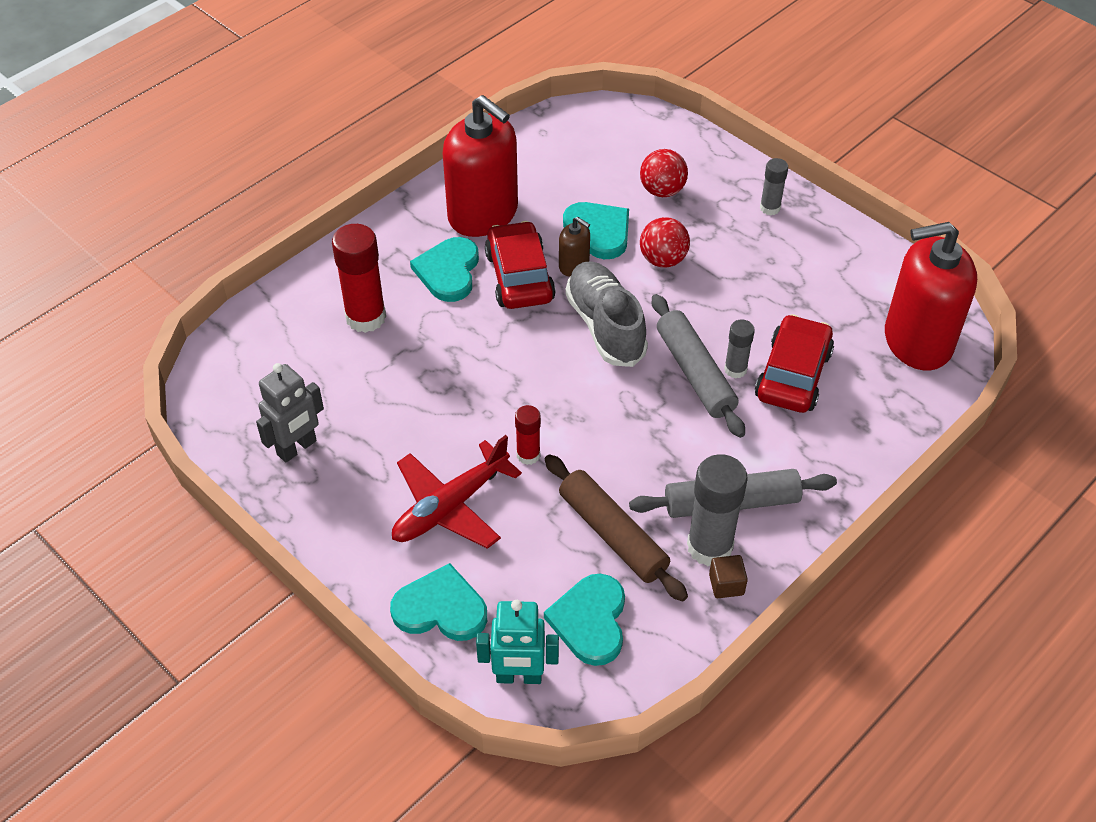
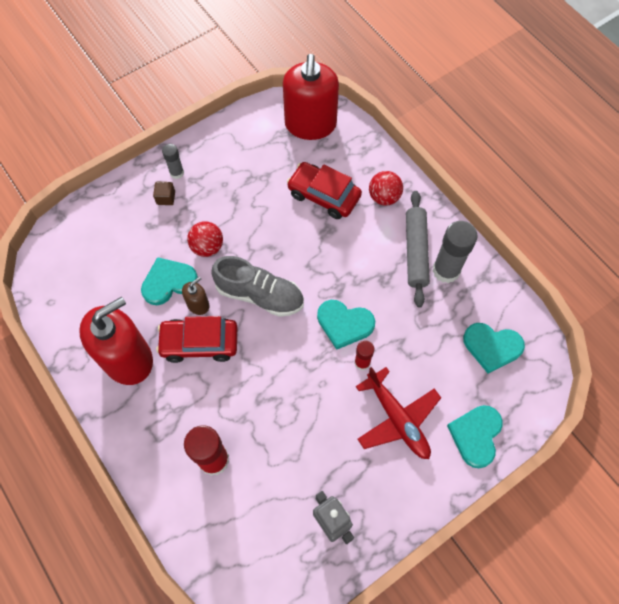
camera: 80 degrees left, 15 degrees up
(448, 271) = (181, 392): turquoise heart -> turquoise heart (344, 324)
(519, 677) = (527, 394): turquoise robot -> none
(605, 326) = (260, 295): grey shoe -> grey shoe turned 150 degrees counterclockwise
(613, 534) = (431, 322): brown rolling pin -> none
(662, 191) = (140, 234): red ball -> red ball (384, 197)
(695, 373) = (312, 249): grey rolling pin -> none
(726, 584) = (473, 267): brown cube -> brown cube (166, 198)
(735, 369) = (313, 226): grey glue stick -> none

